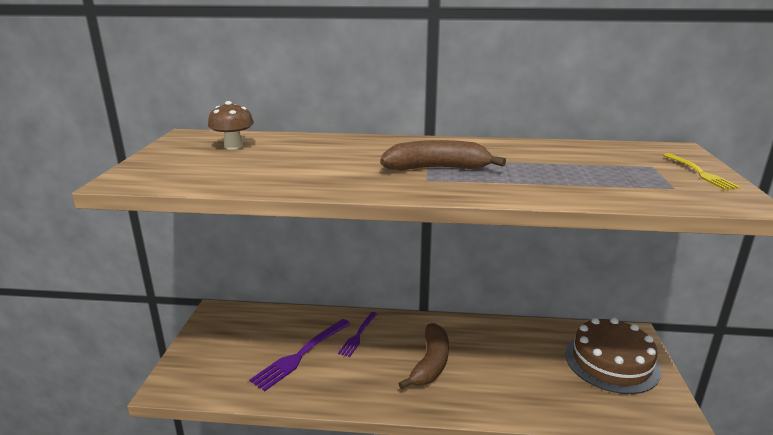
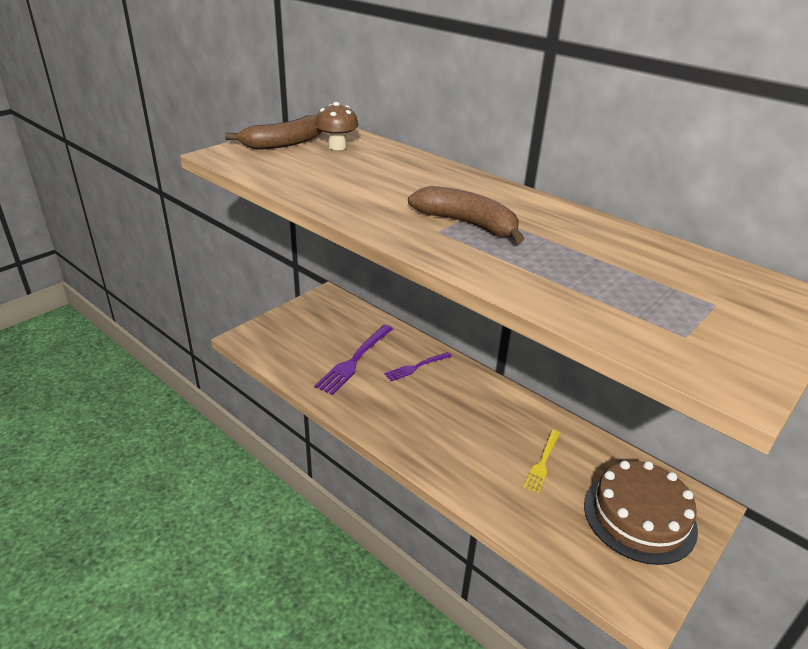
camera: 35 degrees right, 10 degrees up
(300, 355) = (354, 361): purple fork -> purple fork turned 45 degrees counterclockwise
(430, 363) = (452, 421): brown banana -> brown banana (284, 143)
(700, 173) = (762, 334): yellow fork -> yellow fork (542, 463)

